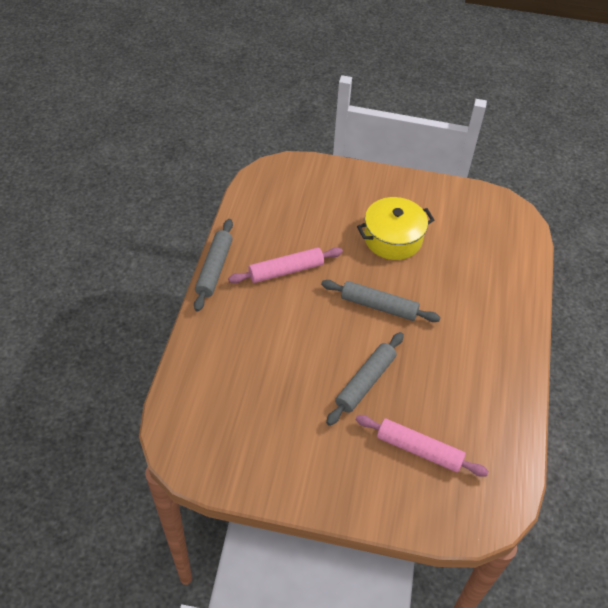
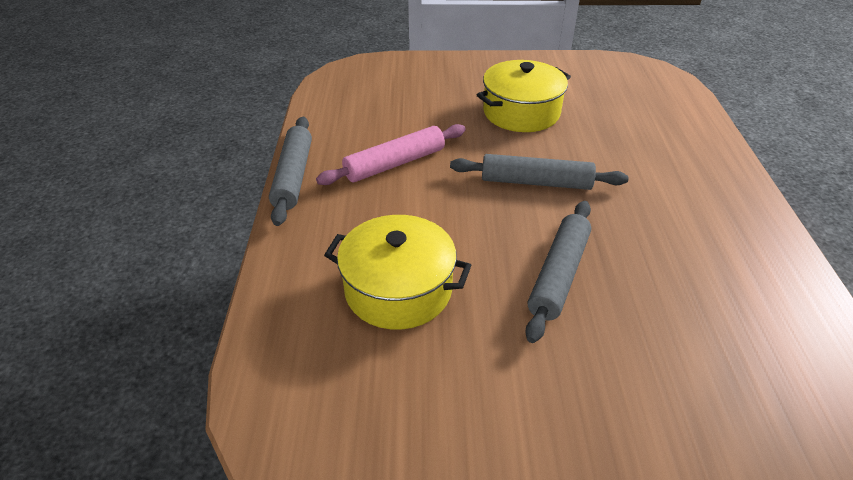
camera: 10 degrees left, 10 degrees down
(262, 372) = (398, 289): none -> yellow pot
(419, 450) = (685, 353): pink rolling pin -> none

